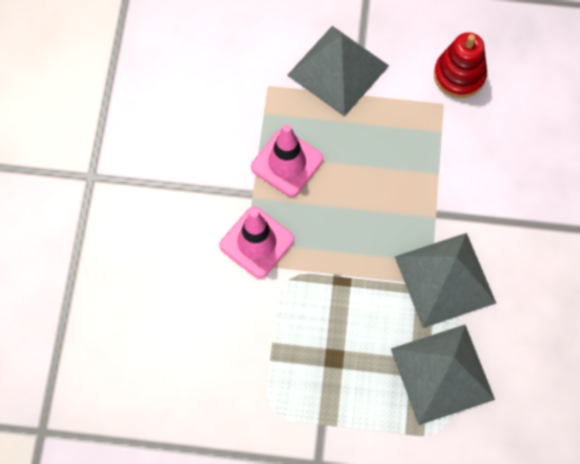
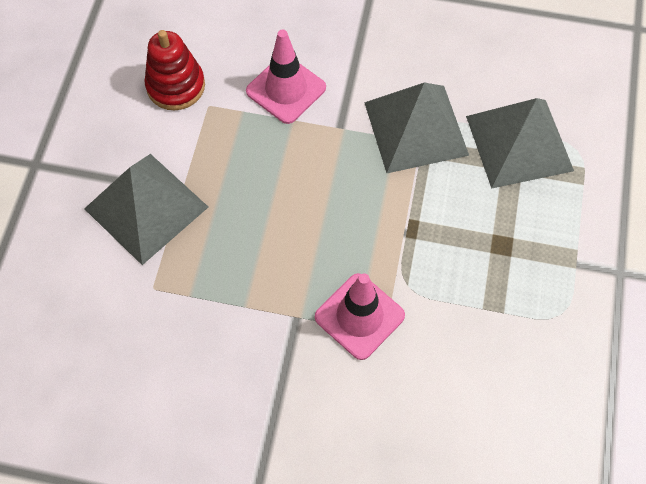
camera: 85 degrees left, 5 degrees down
(287, 163) = (260, 274): pink traffic cone -> pink traffic cone (286, 89)

